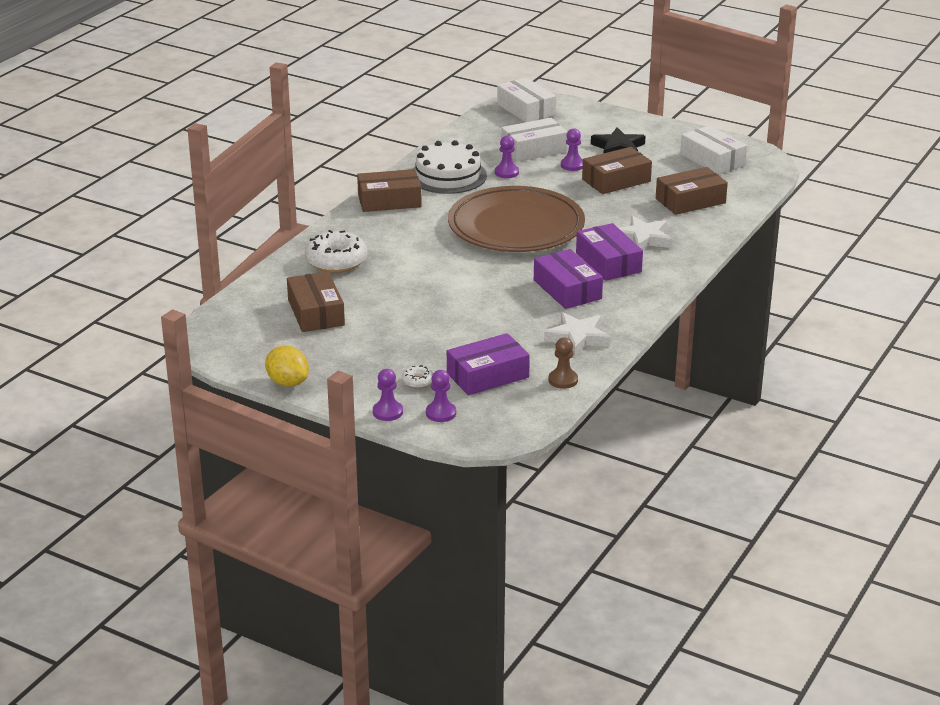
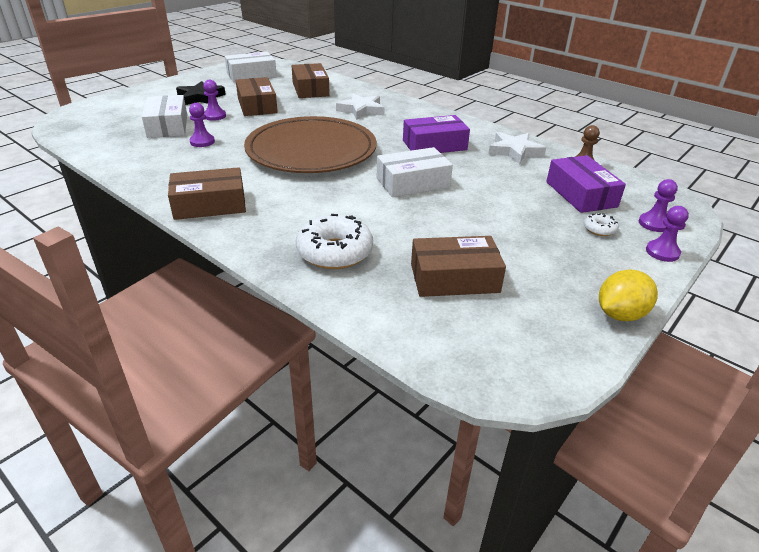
camera: 80 degrees left, 5 degrees up
(389, 200) = (210, 204): brown box -> brown box turned 75 degrees clockwise
(448, 176) = (182, 168): white cake -> none
(526, 109) = (82, 119): white box -> white box (412, 182)
(608, 262) = (394, 125): purple box -> none

